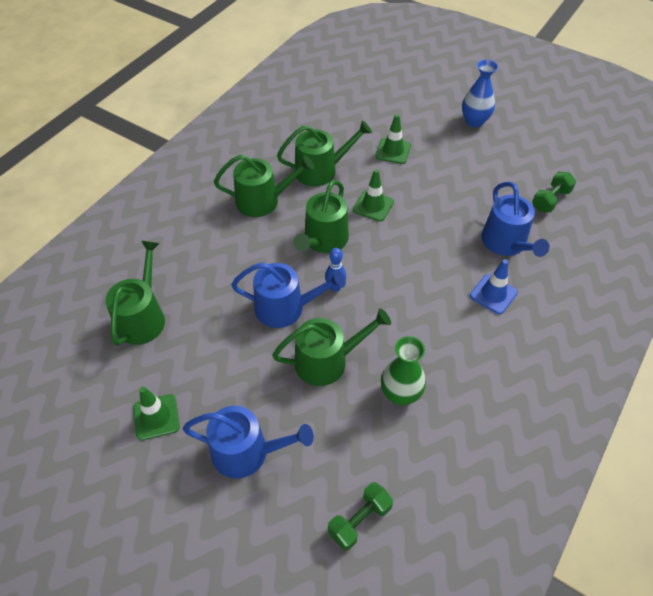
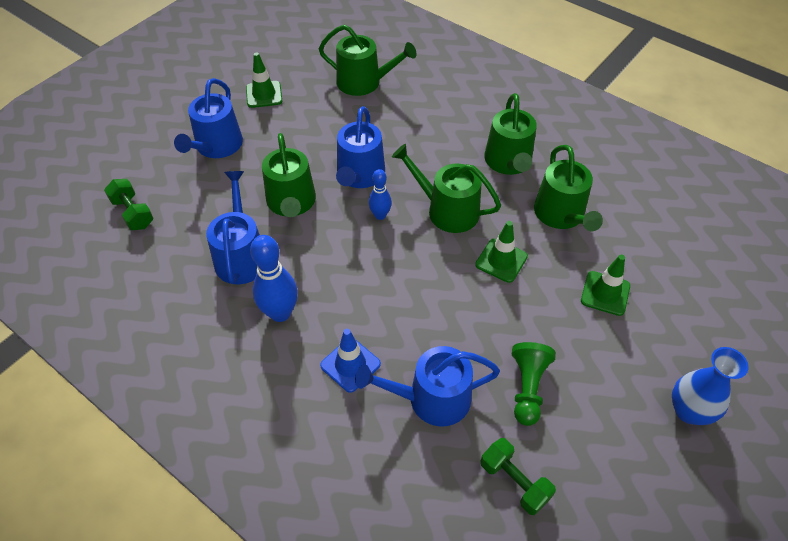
camera: 95 degrees right, 0 degrees up
(400, 394) = (241, 255): green vase -> blue watering can
(457, 350) = (280, 313): none -> blue bowling pin
(481, 193) = (527, 388): none -> green pawn

